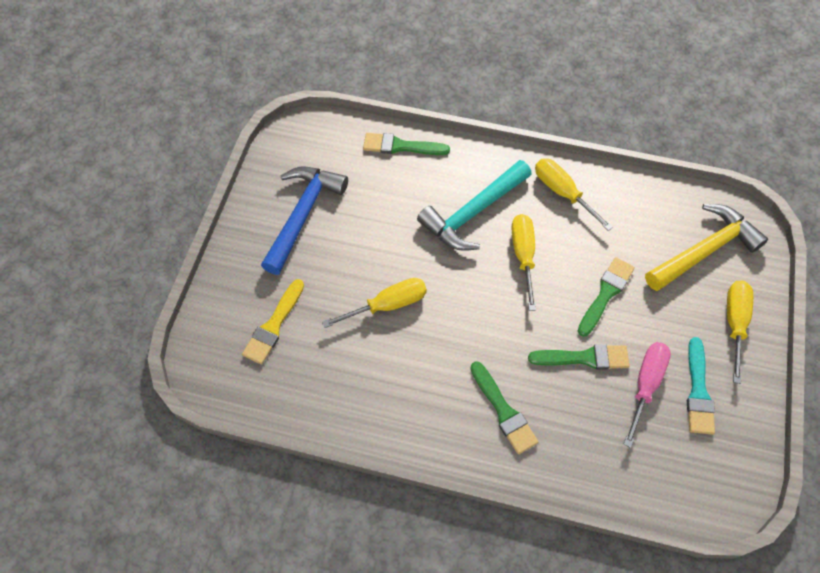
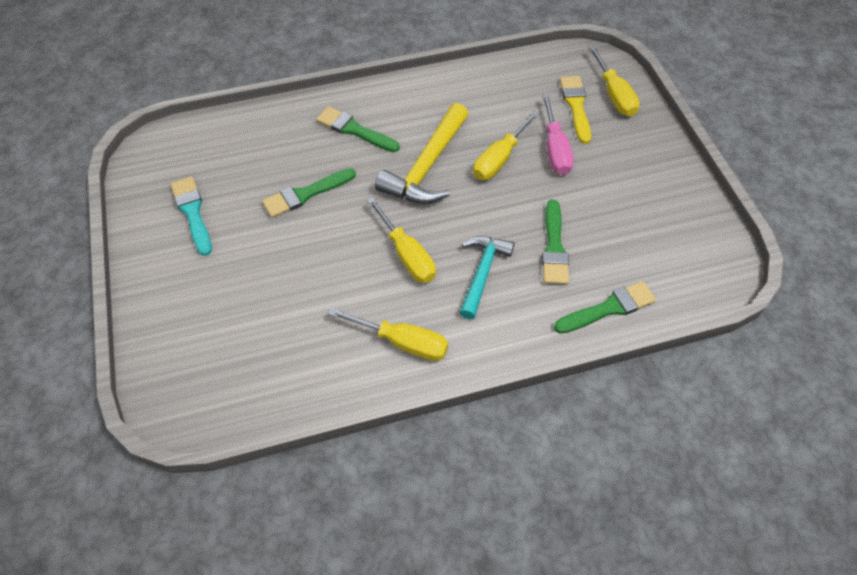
camera: 150 degrees right, 5 degrees down
(303, 215) = (636, 194): blue hammer -> none
(473, 213) = (482, 273): turquoise hammer -> turquoise hammer, size x0.67
(605, 294) = (308, 256): green brush -> green brush (554, 247)
(645, 385) = (242, 197): pink screwdriver -> pink screwdriver (555, 149)
(704, 250) = (218, 350): yellow hammer -> yellow hammer (426, 167)
(734, 323) = (169, 287): yellow screwdriver -> yellow screwdriver (614, 95)

